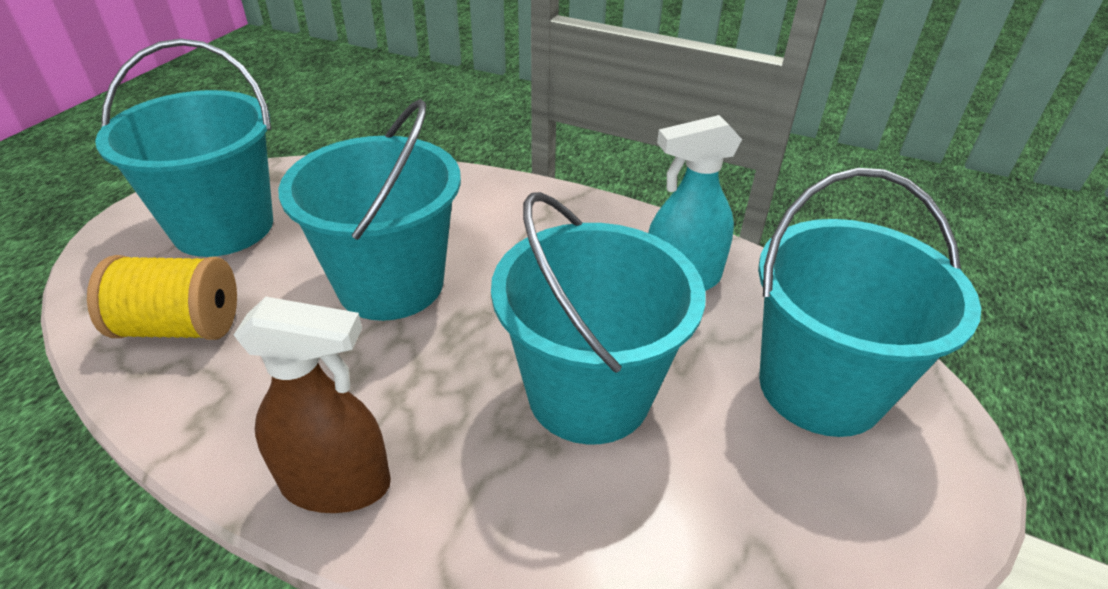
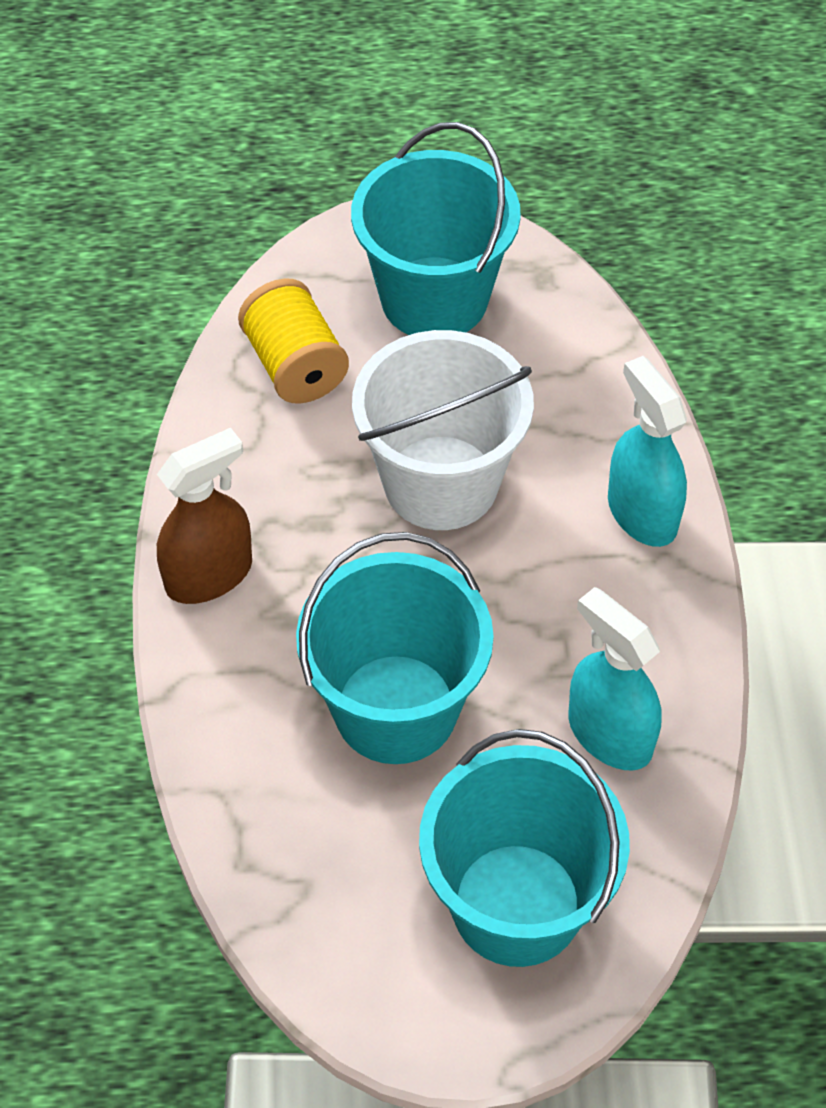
camera: 65 degrees right, 15 degrees up
(336, 483) = (209, 575): brown spray bottle -> brown spray bottle turned 105 degrees counterclockwise
(391, 284) = (441, 483): turquoise bucket -> white bucket
(507, 202) = (642, 513): none -> turquoise spray bottle

